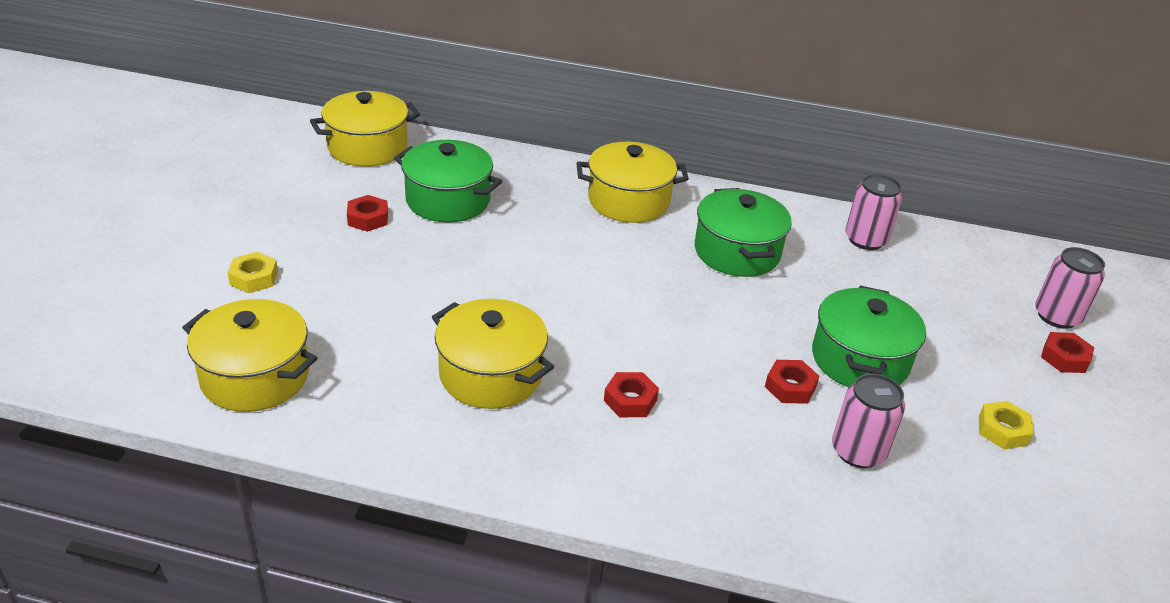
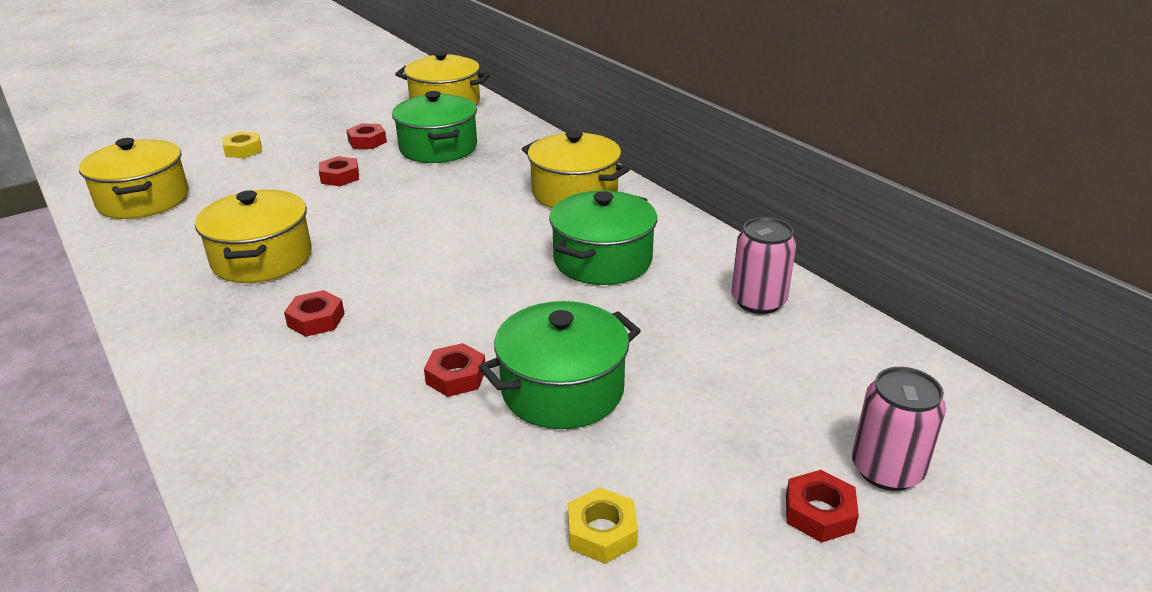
camera: 45 degrees right, 5 degrees down
(411, 266) = (340, 177): none -> red nut
(858, 451) = (418, 458): pink can -> none

